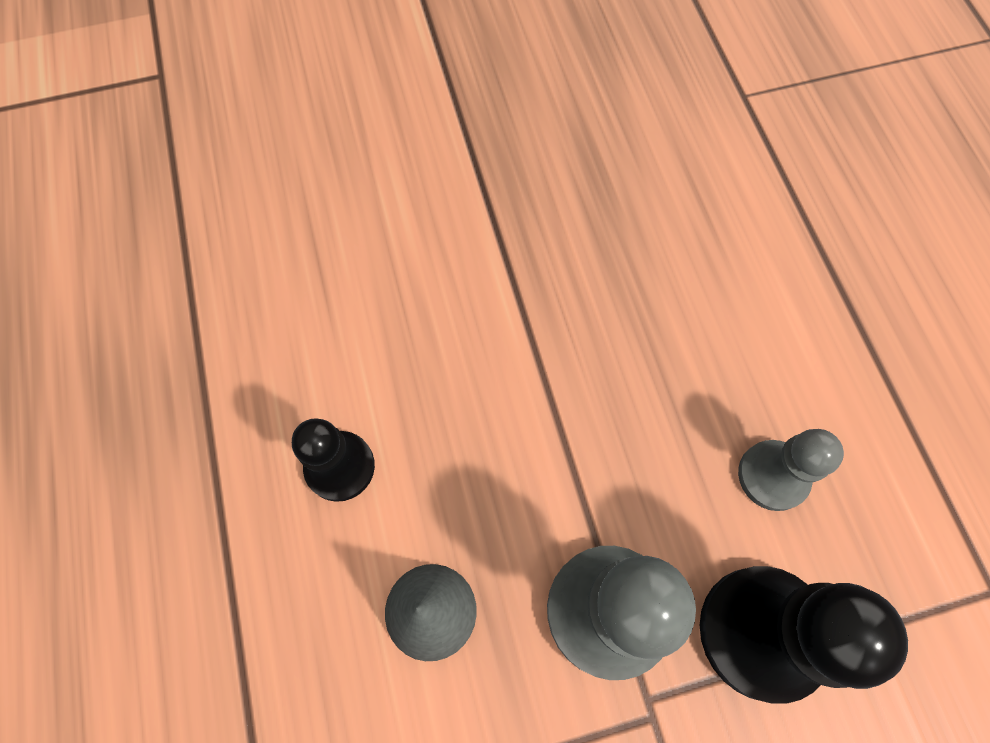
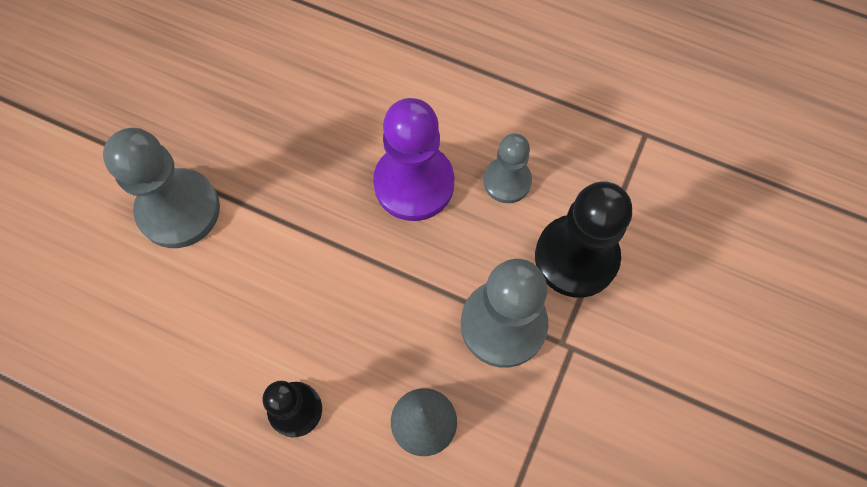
camera: 50 degrees left, 0 degrees up
(444, 195) = (179, 210): none -> grey pawn
(674, 381) = (414, 184): none -> purple pawn

